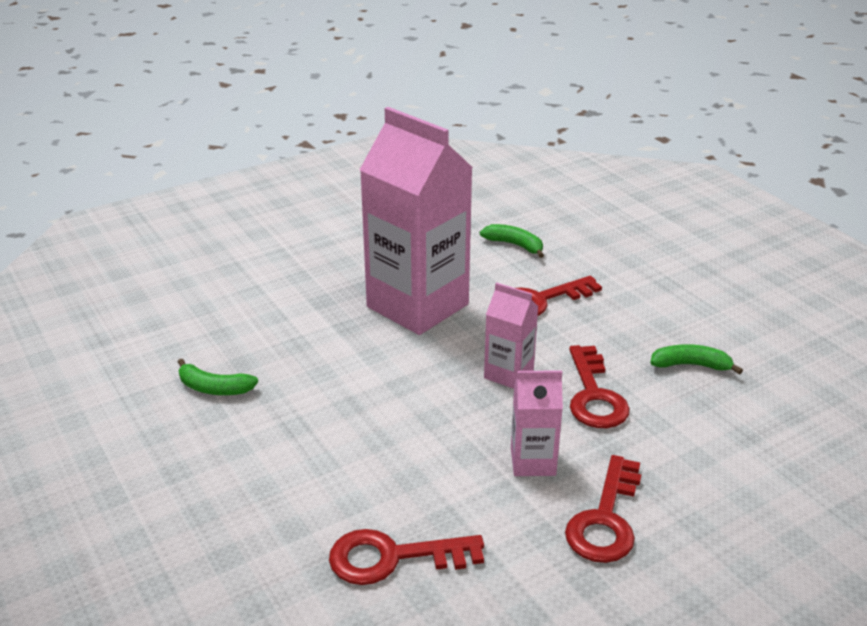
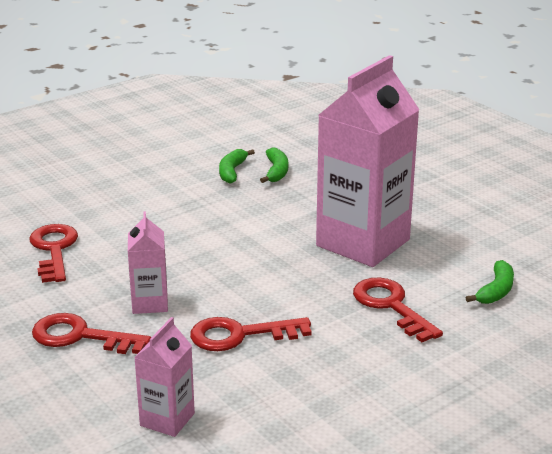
camera: 85 degrees right, 5 degrees down
(508, 374) = (266, 290): pink carton -> pink carton (167, 419)
(691, 365) = (297, 396): green banana -> green banana (276, 171)

